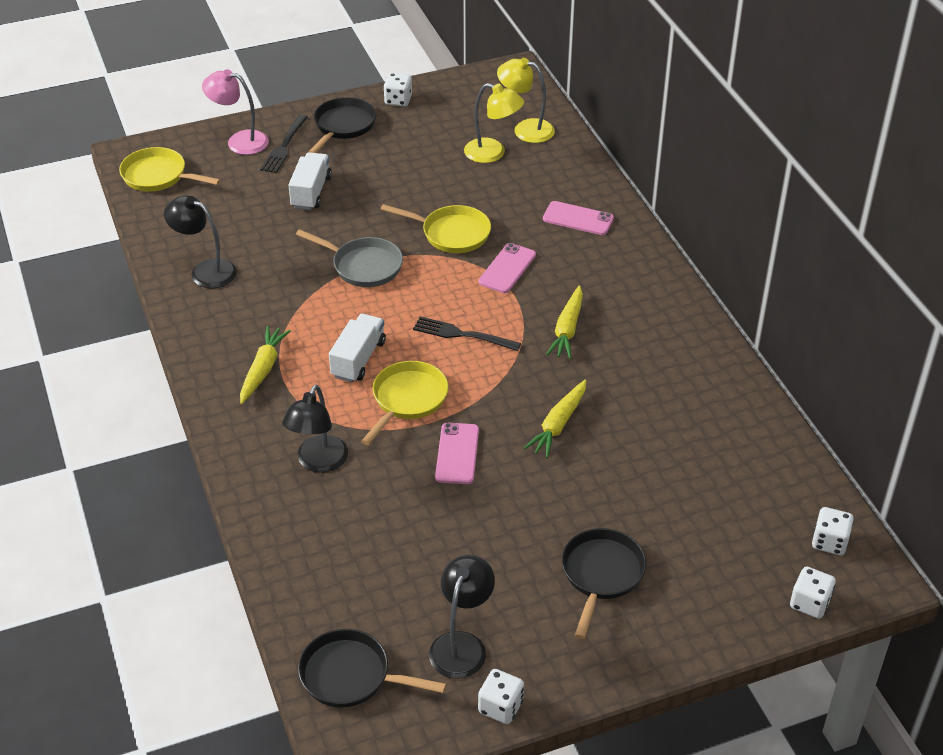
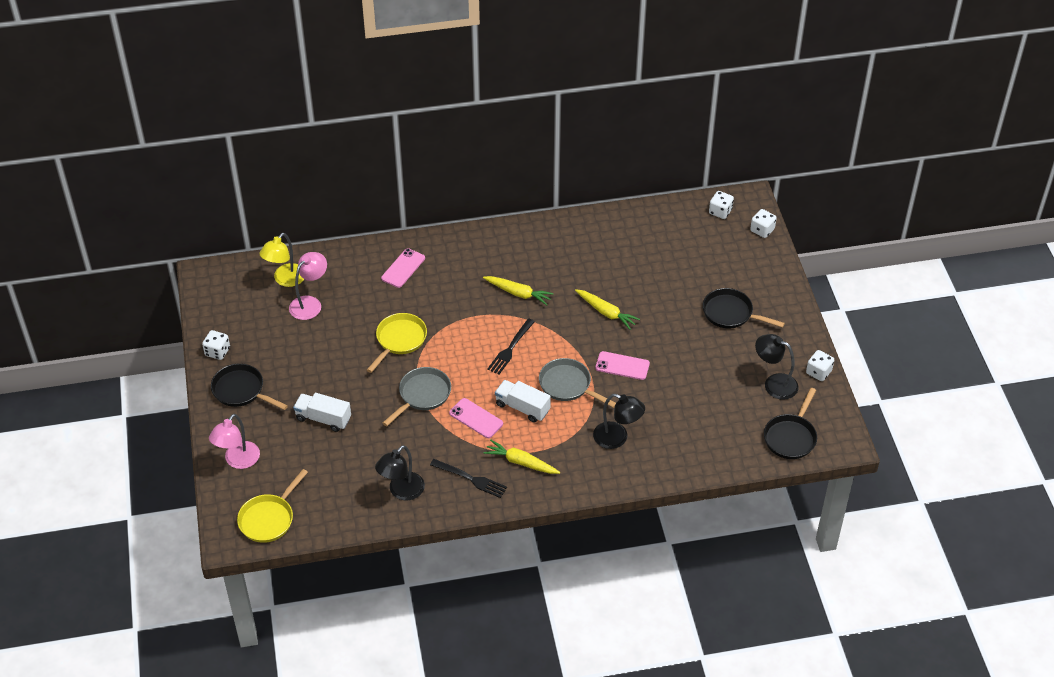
camera: 80 degrees left, 5 degrees up
(284, 146) = (255, 431): black fork -> black fork (471, 479)
(407, 400) = (568, 385): yellow pan -> grey pan
(492, 153) = (310, 303): yellow lamp -> pink lamp
(507, 268) = (447, 315): pink phone -> pink phone (476, 418)

